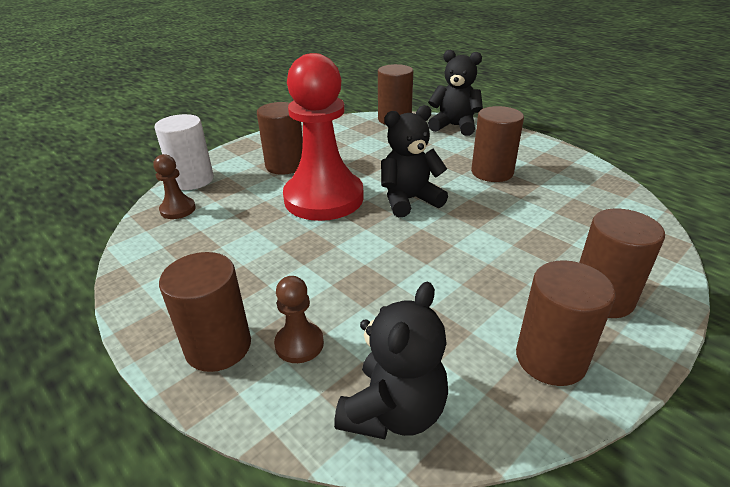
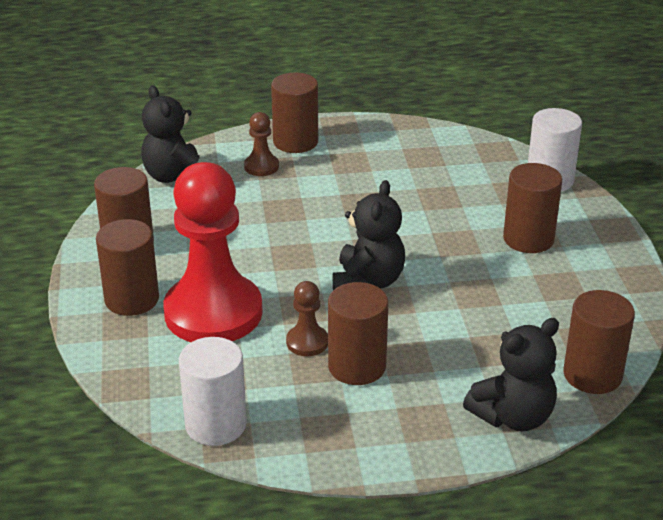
camera: 125 degrees right, 0 degrees up
(178, 209) = (494, 161): brown pawn -> brown pawn (307, 342)
(324, 198) = (429, 236): red pawn -> red pawn (213, 313)
(615, 192) = (215, 424): none -> white cylinder

